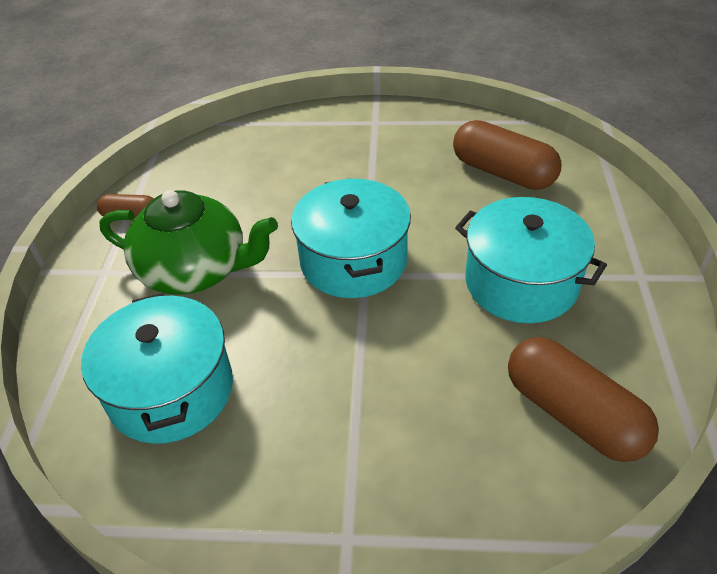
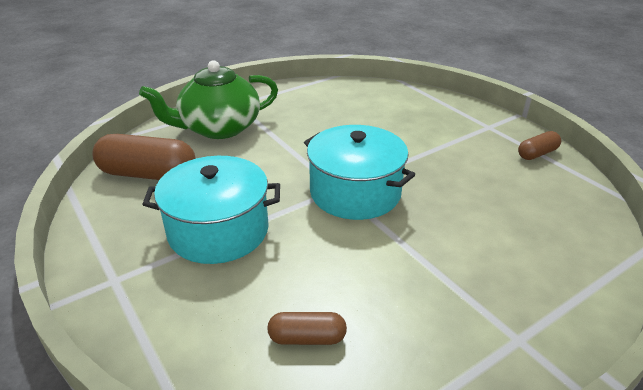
camera: 140 degrees right, 10 degrees down
(171, 390) = (368, 108): turquoise pot -> none
(195, 270) = (442, 147): green teapot -> green teapot (219, 128)
(503, 172) = (307, 338): brown capsule -> brown capsule, size x0.53

